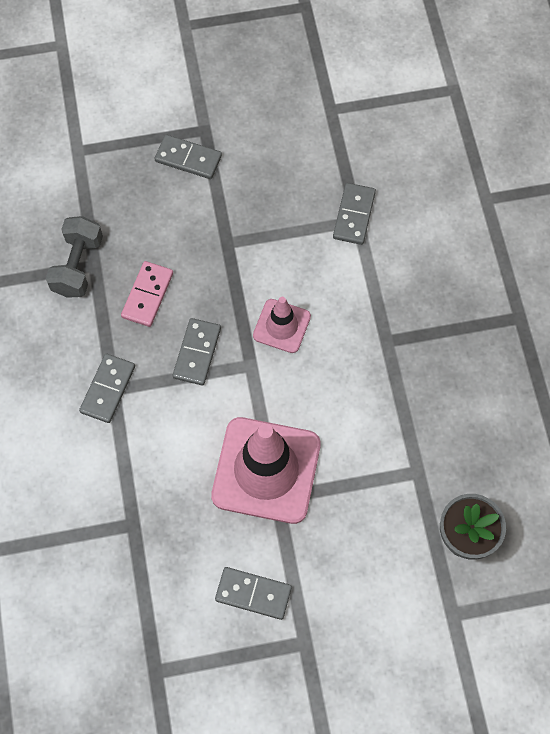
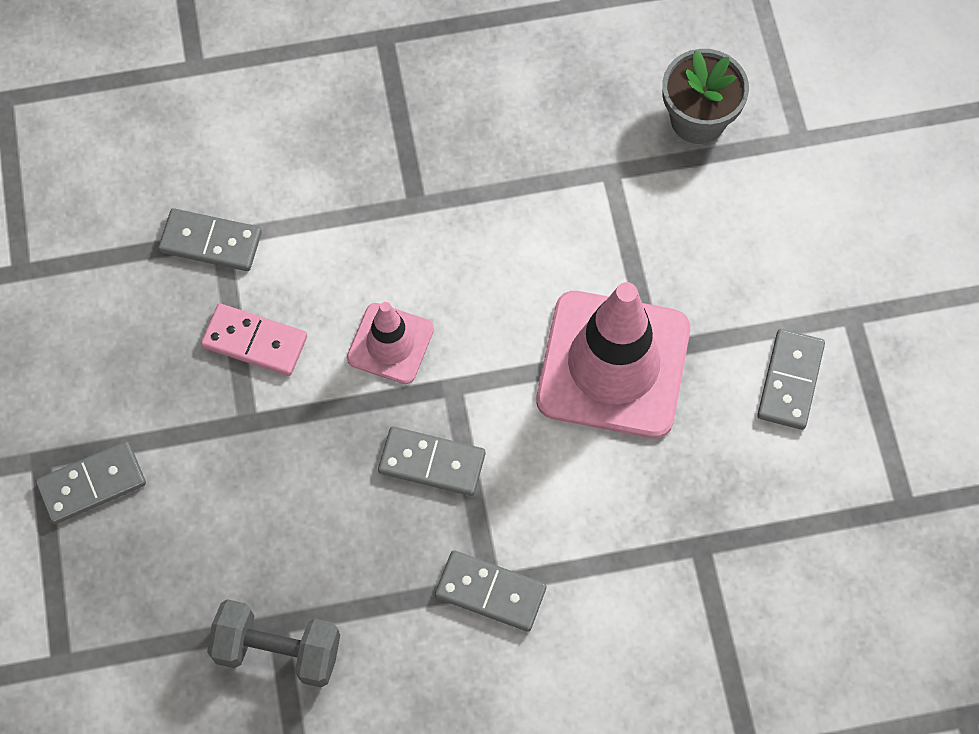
camera: 90 degrees left, 0 degrees up
(147, 295) = (333, 538): pink domino -> pink domino (255, 341)
(188, 158) = (92, 484): grey domino -> grey domino turned 45 degrees clockwise

